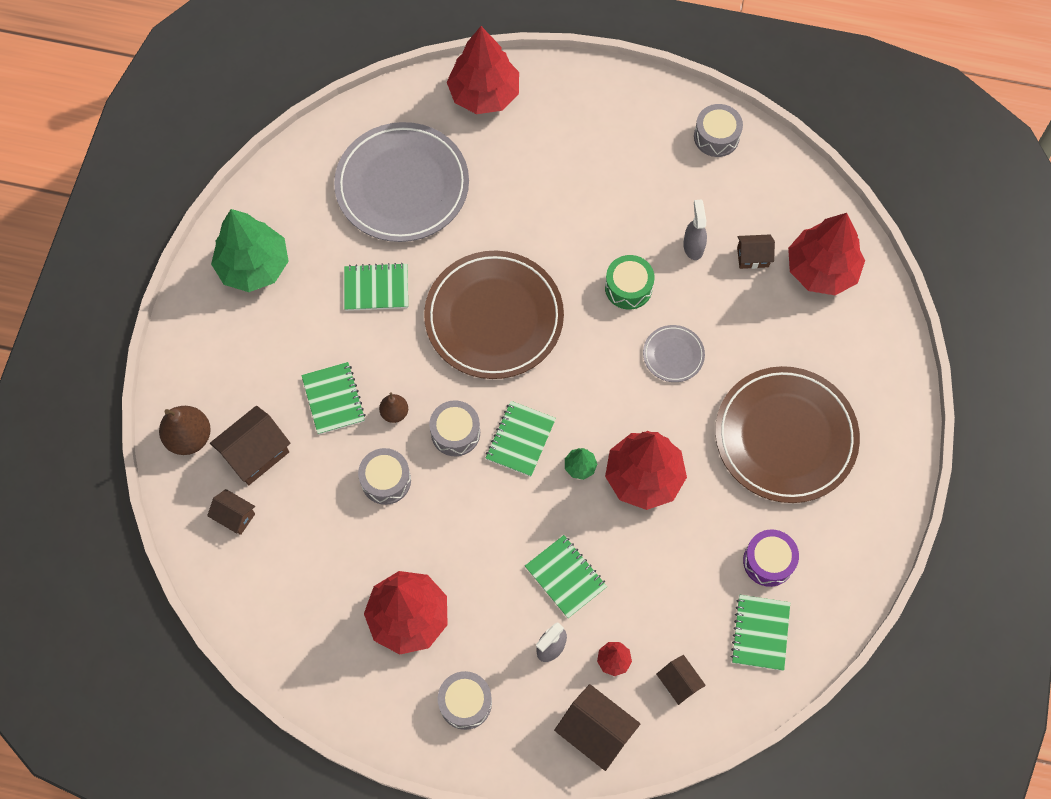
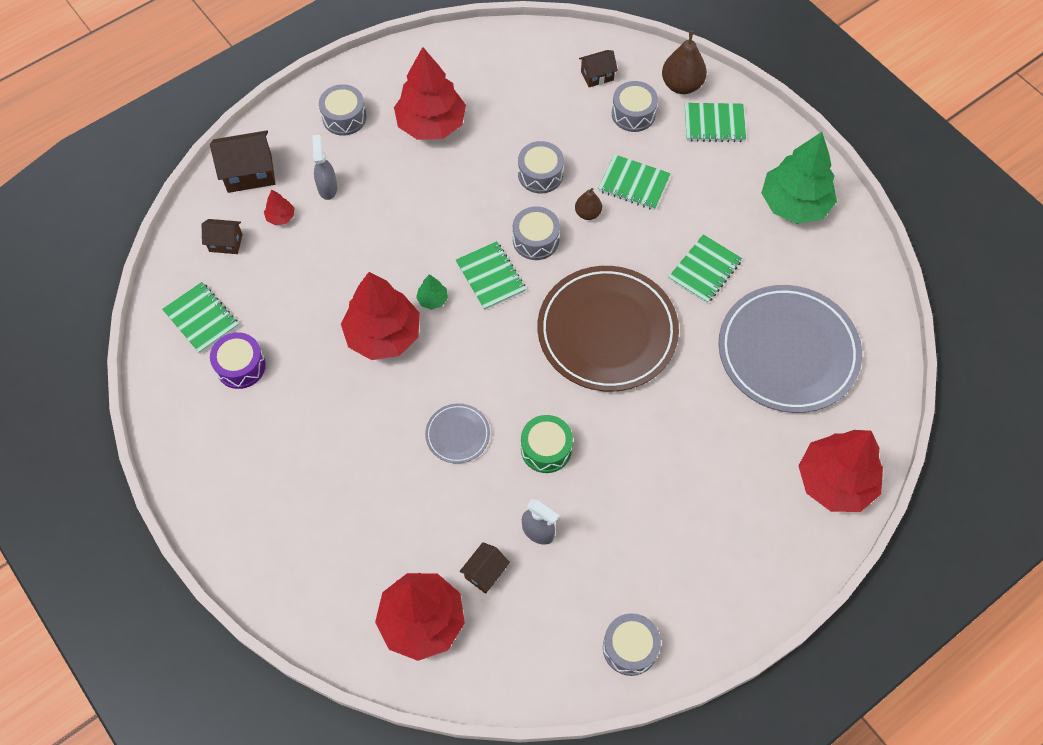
camera: 130 degrees right, 5 degrees down
(256, 454) = (633, 114): brown house -> grey drum
(565, 577) = (364, 230): green notebook -> green notebook (714, 124)
(785, 437) = (314, 460): brown plate -> none

